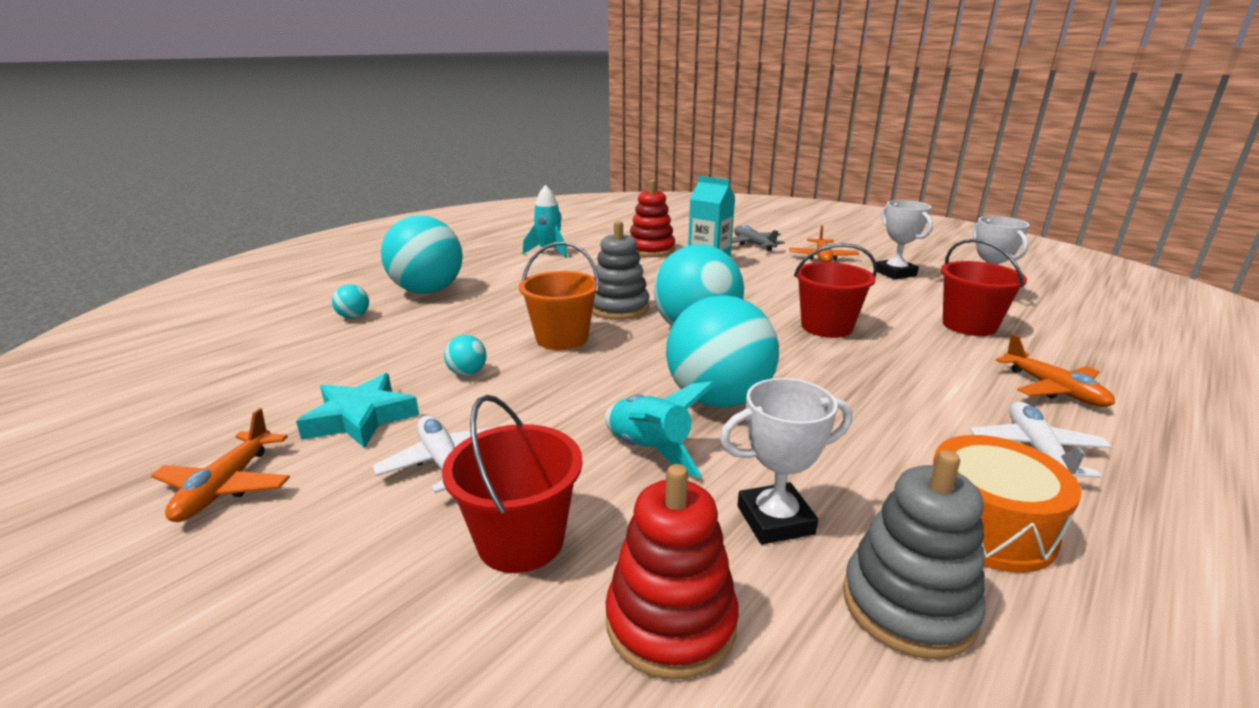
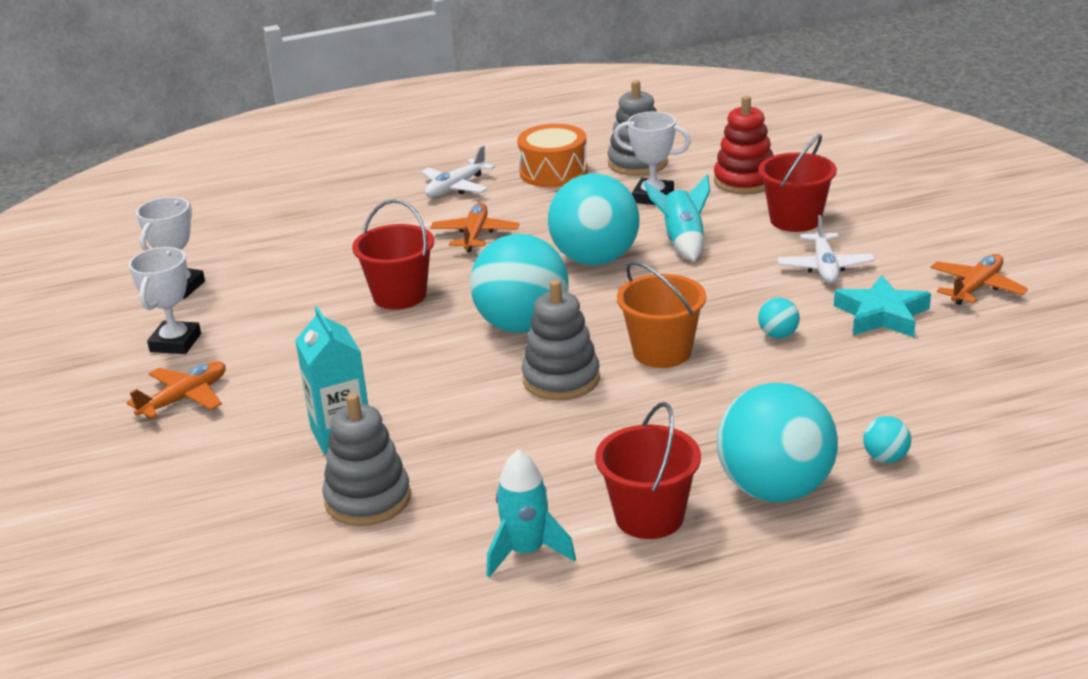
camera: 145 degrees left, 5 degrees up
(651, 250) = (368, 499): red stacking toy -> grey stacking toy
(753, 244) = (204, 463): grey plane -> none
(969, 325) = (280, 263): red bucket -> red bucket (649, 517)
(1053, 389) = (358, 208): orange plane -> orange plane (475, 235)

